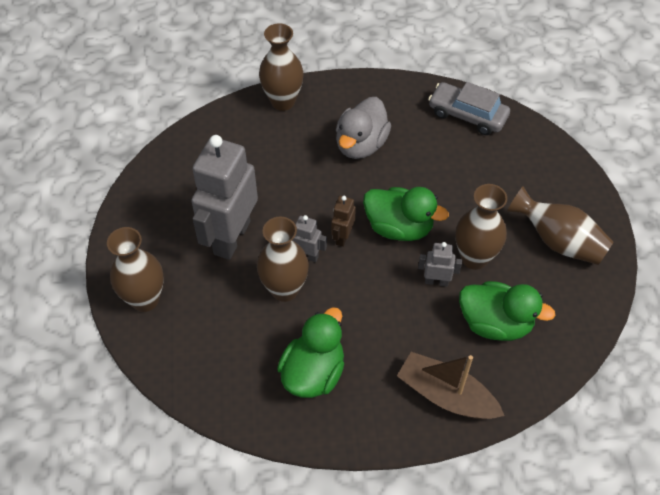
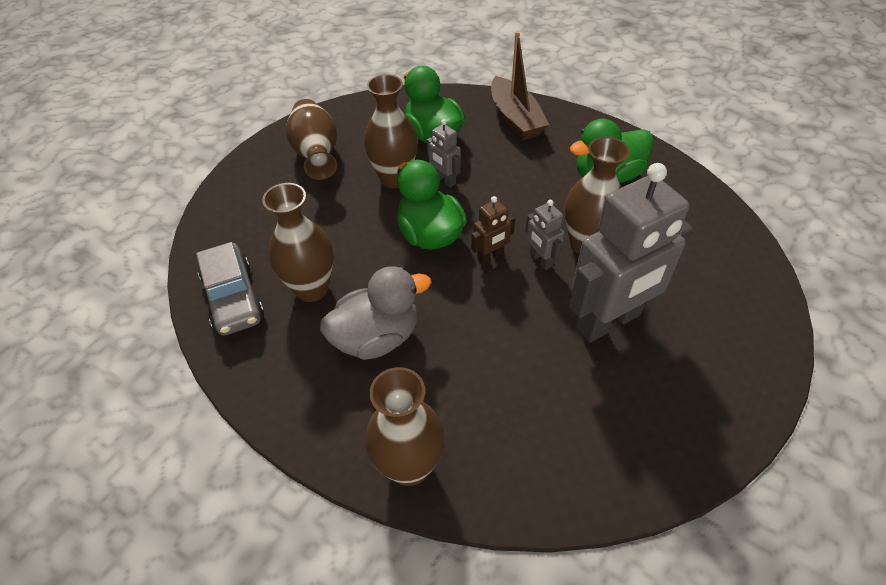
camera: 140 degrees left, 5 degrees down
(145, 299) = (743, 312): brown vase -> brown vase (312, 289)

